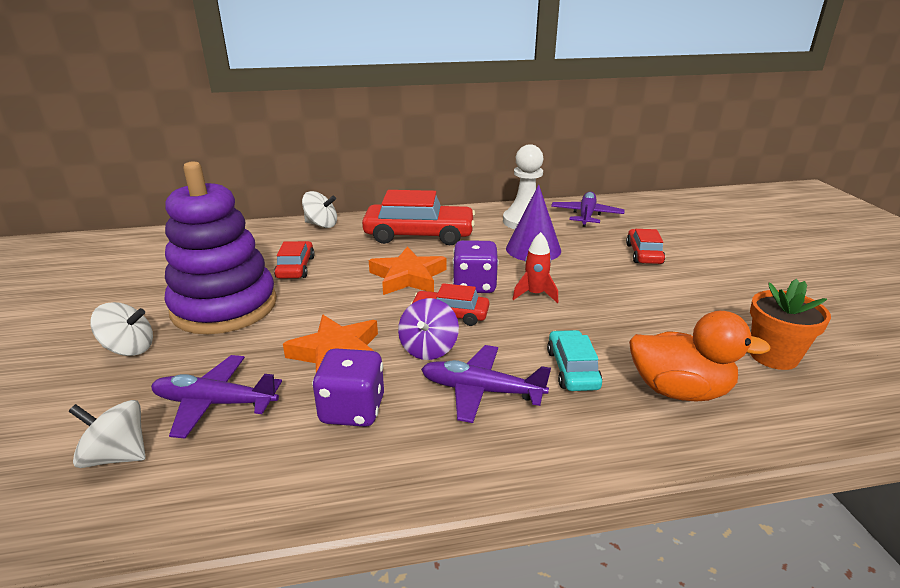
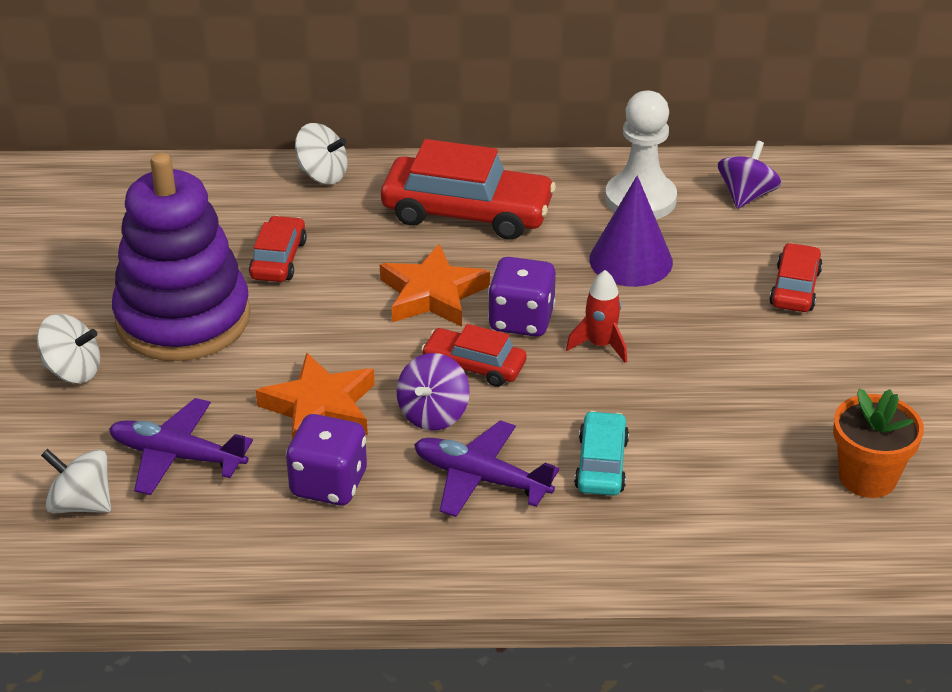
camera: 10 degrees right, 10 degrees up
(586, 215) = (746, 196): purple plane -> purple spinning top
(679, 390) = (717, 507): orange duck -> none

